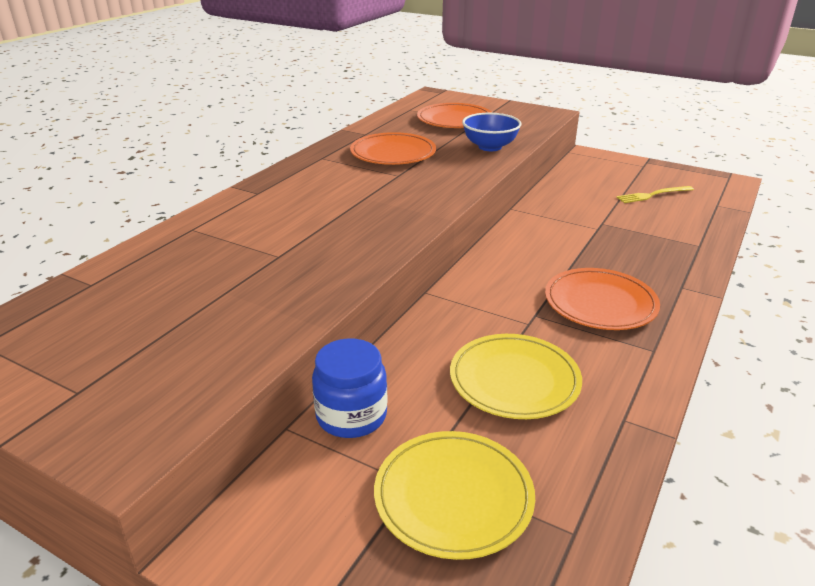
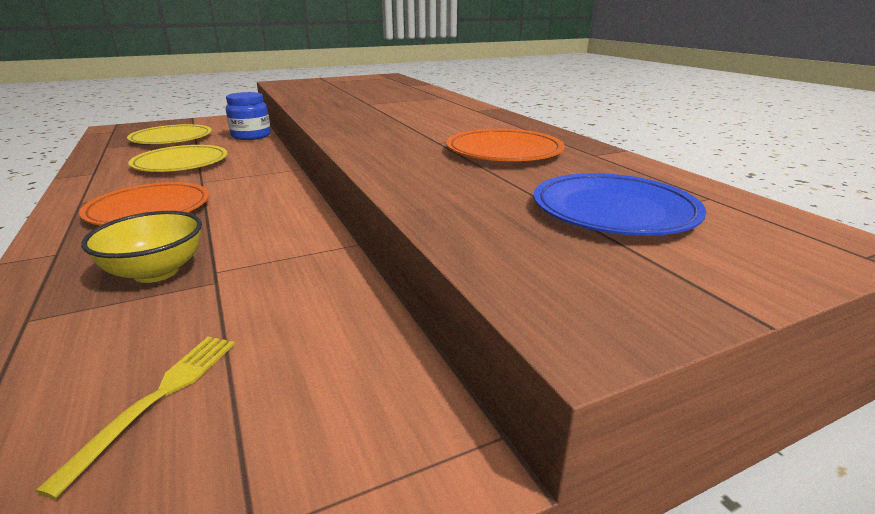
camera: 125 degrees right, 5 degrees down
(454, 120) = (613, 211): orange plate -> blue plate
(490, 147) = (450, 195): blue bowl -> none
(627, 242) = (156, 272): none -> yellow bowl

